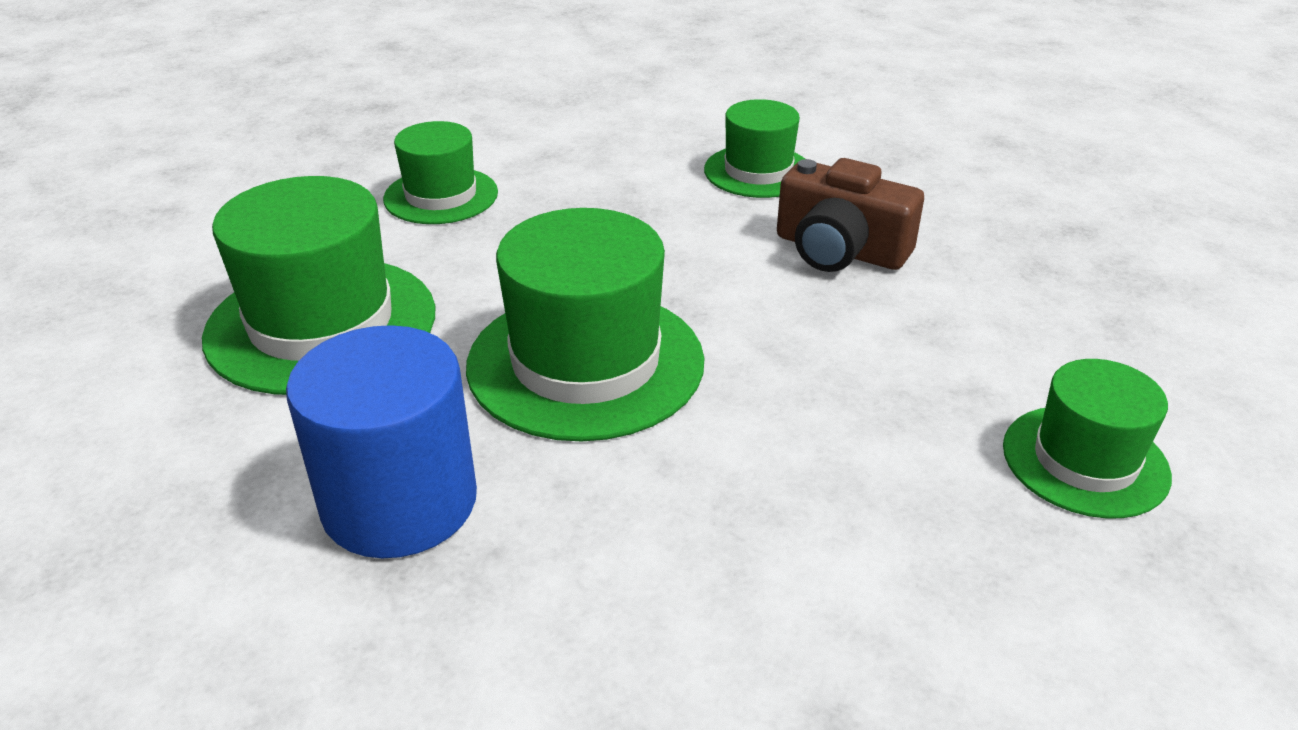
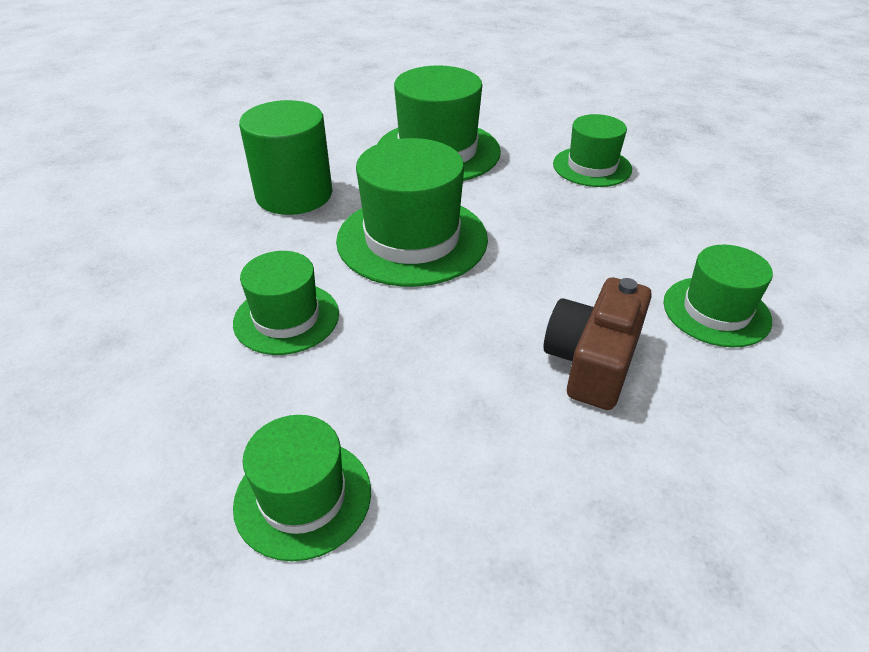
camera: 85 degrees right, 5 degrees up
(399, 502) = (294, 194): blue cylinder -> green cylinder
(771, 492) = (286, 318): none -> green hat

